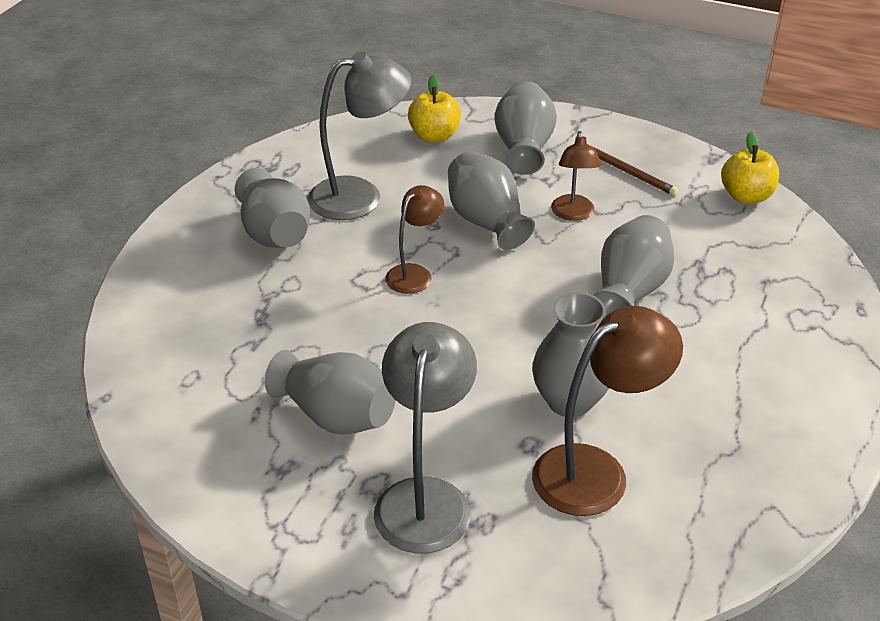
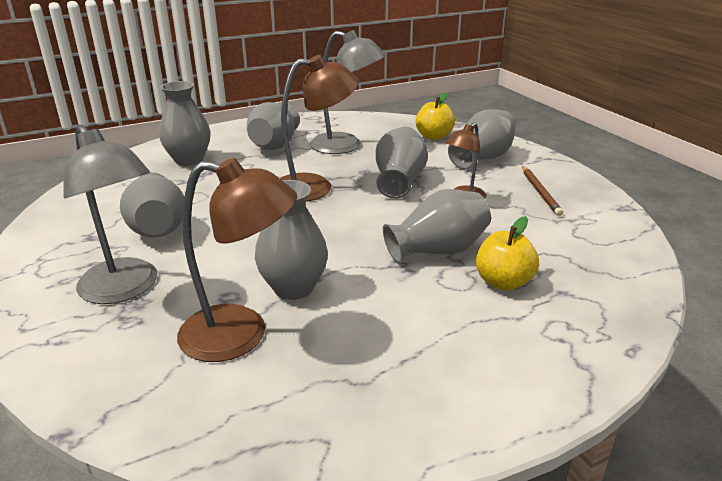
camera: 40 degrees right, 10 degrees down
(206, 309) = (189, 160): none -> grey vase
(414, 273) = (315, 187): brown lamp -> brown lamp, size x1.70
(425, 498) = (125, 289): grey lamp -> grey lamp turned 90 degrees clockwise
(746, 196) = (622, 237): yellow apple -> yellow apple (503, 282)

